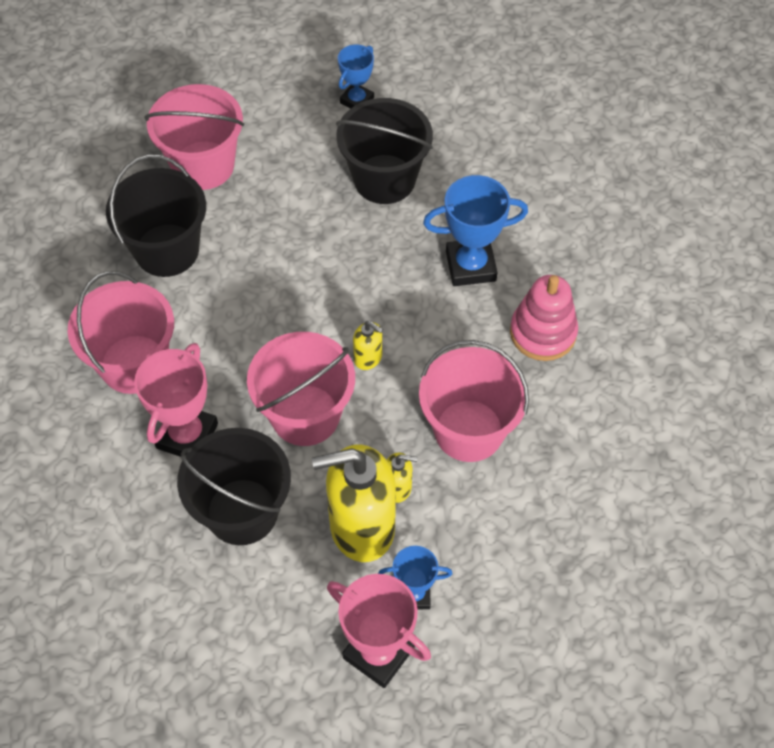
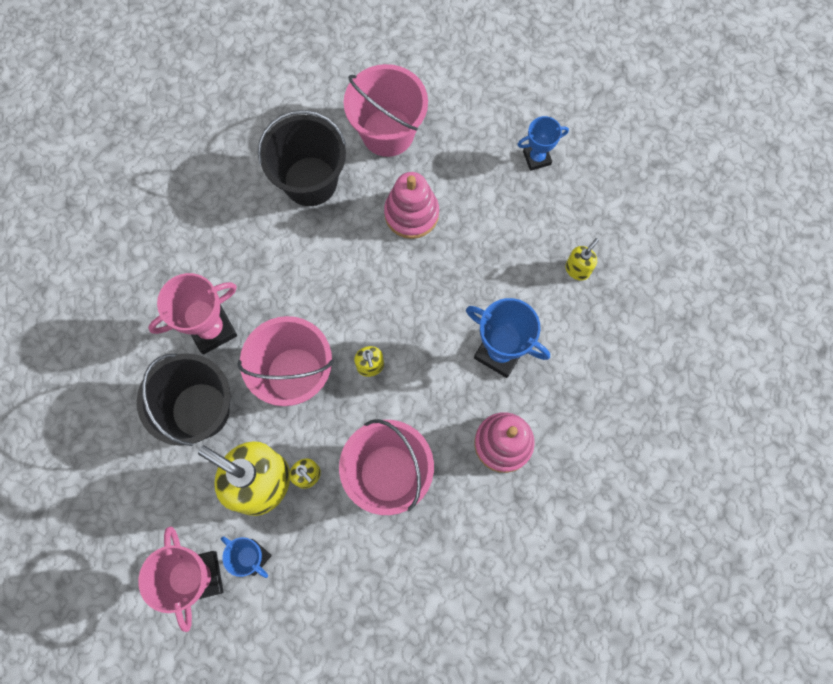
camera: 40 degrees right, 15 degrees up
(134, 364) = (222, 251): pink bucket -> none
(287, 213) = (411, 213): none -> pink stacking toy
(384, 179) = (500, 237): black bucket -> none
(473, 160) = (577, 269): none -> yellow soap dispenser

